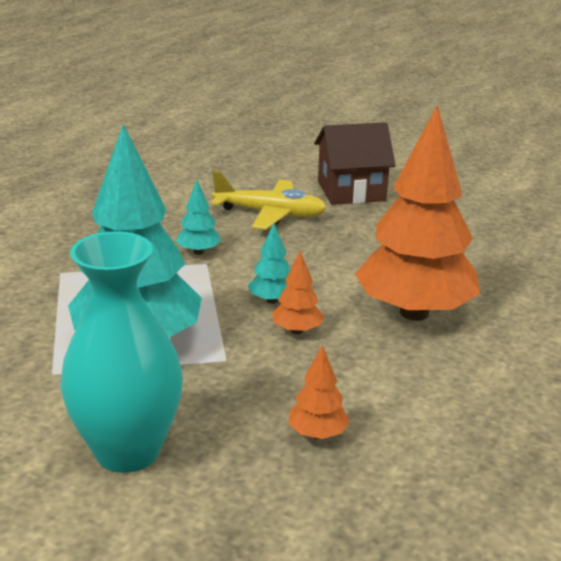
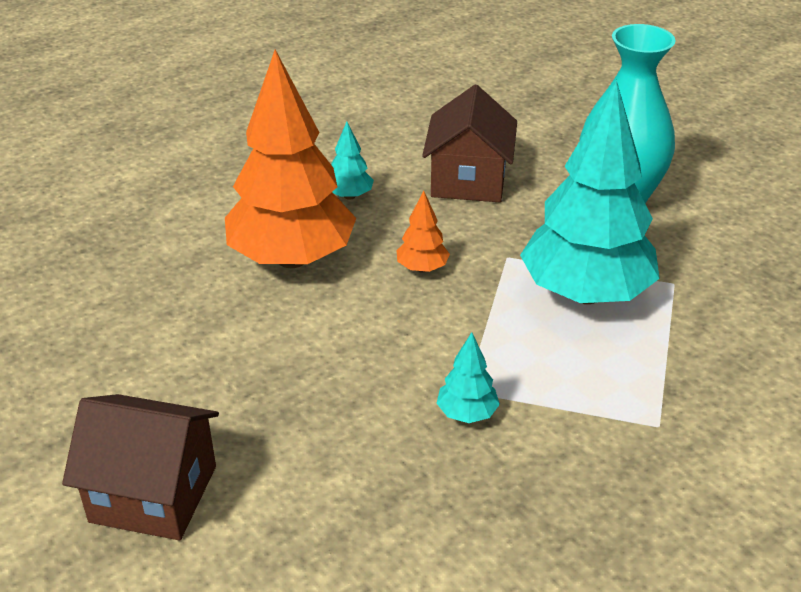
camera: 155 degrees left, 10 degrees up
(270, 214) = (321, 470): yellow plane -> none
(272, 300) = (422, 311): turquoise tree -> turquoise tree (349, 196)
(317, 434) = (468, 180): orange tree -> brown house

